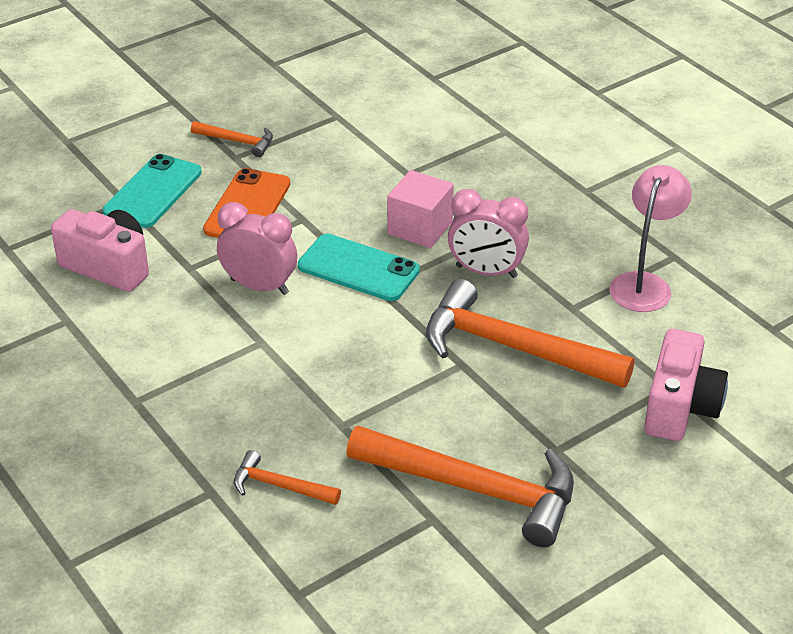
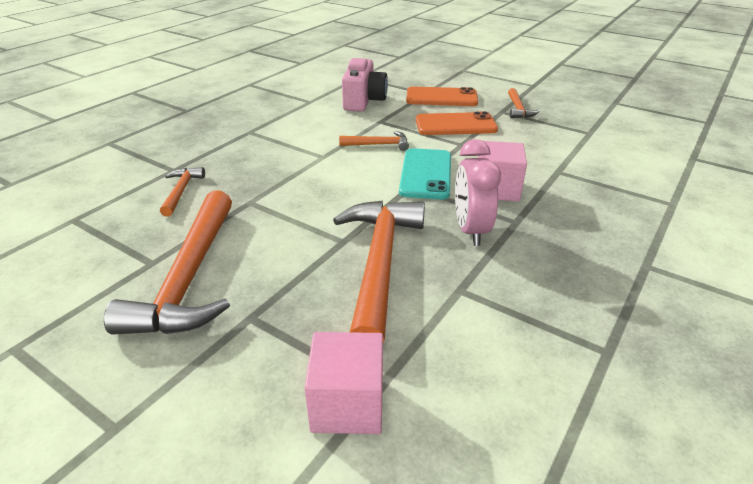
camera: 70 degrees right, 5 degrees down
(153, 192) = (441, 97): turquoise phone -> orange phone
(259, 286) = (378, 144): pink clock -> orange hammer
(644, 284) = (538, 335): pink lamp -> none
(680, 407) = (347, 404): pink camera -> pink cube

